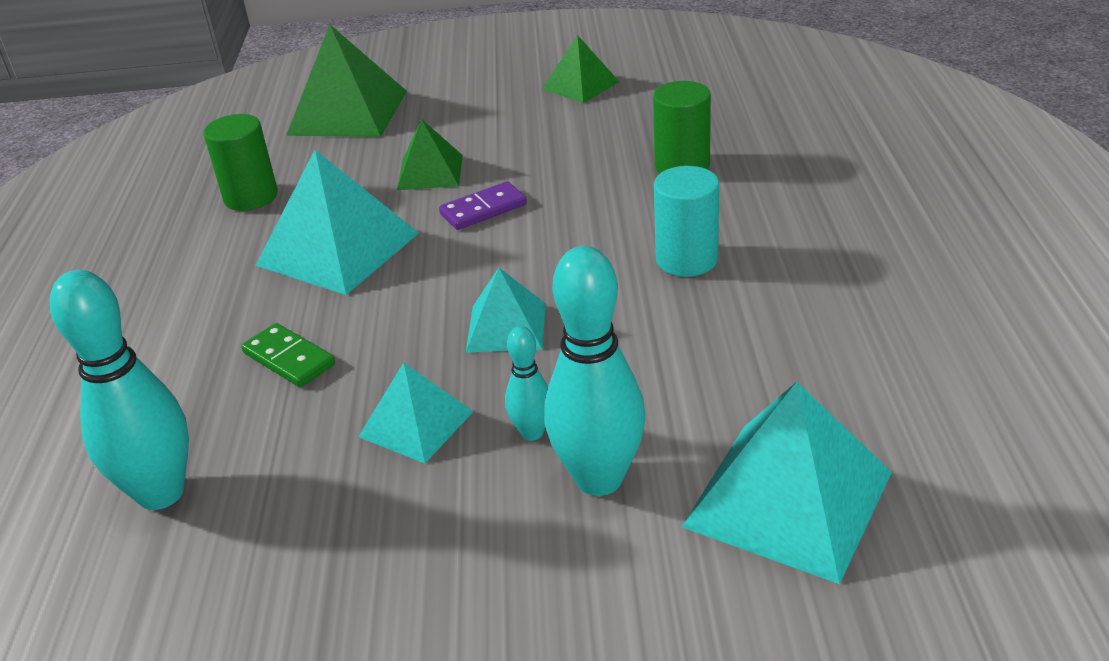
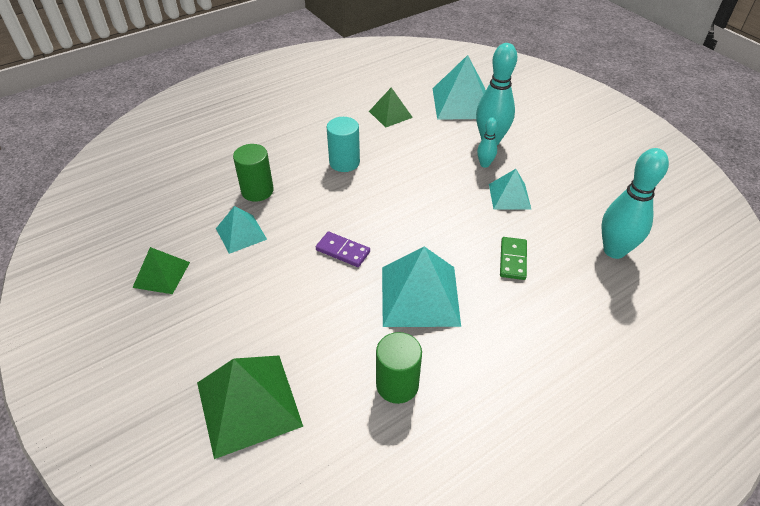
camera: 125 degrees left, 10 degrees up
(430, 172) = (314, 298): green pyramid -> green pyramid (390, 114)
(506, 327) = (432, 197): turquoise pyramid -> turquoise pyramid (241, 233)

